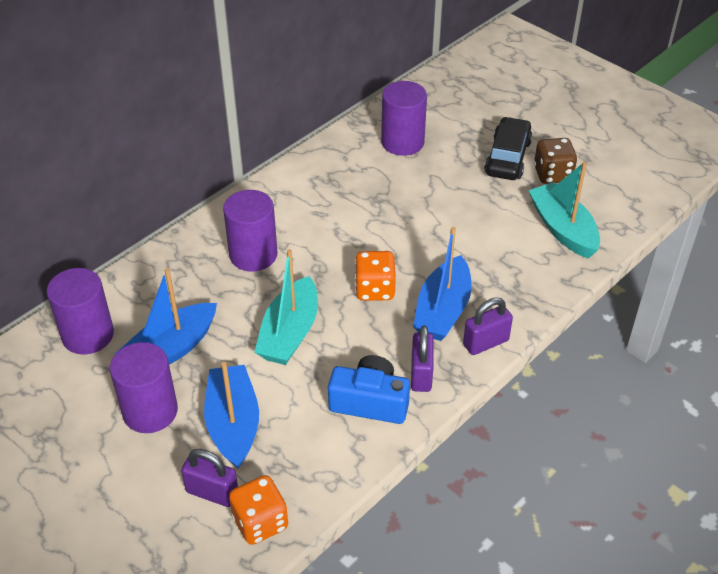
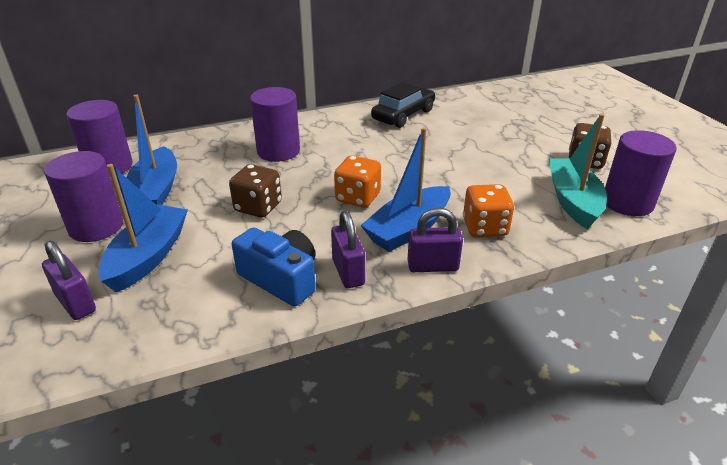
camera: 25 degrees right, 10 degrees down
(170, 350) = (156, 191): blue boat -> blue boat turned 75 degrees counterclockwise
(260, 522) = (88, 344): orange dice -> orange dice (485, 228)
(289, 333) = (258, 207): turquoise boat -> brown dice
(402, 142) = (458, 114): purple cylinder -> purple cylinder (627, 202)
(421, 374) = (348, 272): purple padlock -> purple padlock turned 45 degrees counterclockwise
(507, 158) = (547, 142): black car -> black car (403, 115)

